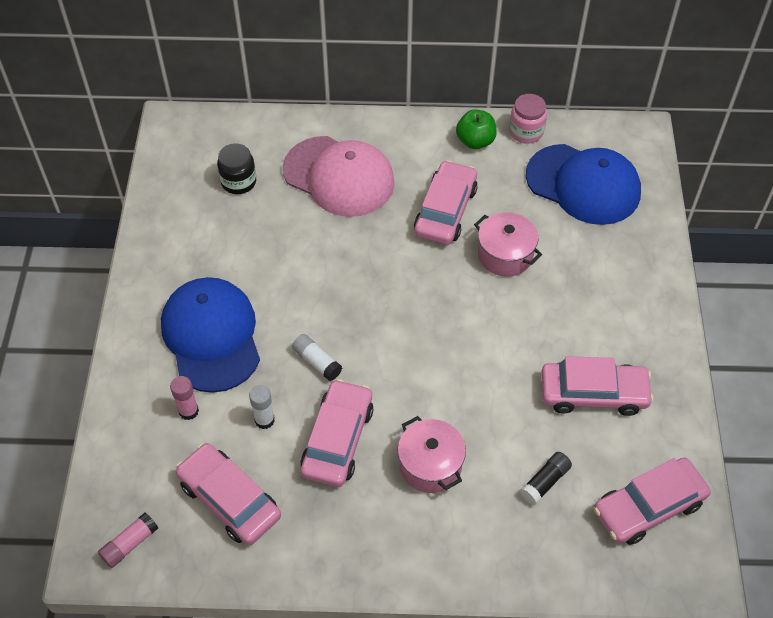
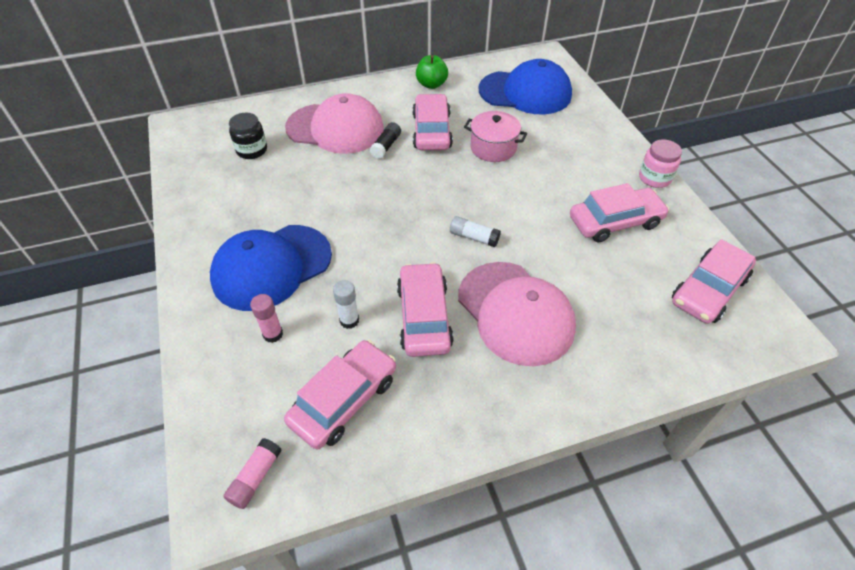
camera: 20 degrees left, 5 degrees down
(211, 336) = (271, 267): blue cap -> blue cap turned 90 degrees counterclockwise
(229, 499) = (344, 400): pink car -> pink car turned 105 degrees clockwise
(317, 362) = (377, 261): white glue stick -> white glue stick (474, 237)
(430, 465) = (515, 313): pink pot -> pink cap
(526, 132) = (466, 71): pink jar -> pink jar (654, 178)
(545, 482) = (617, 297): black glue stick -> black glue stick (386, 146)

